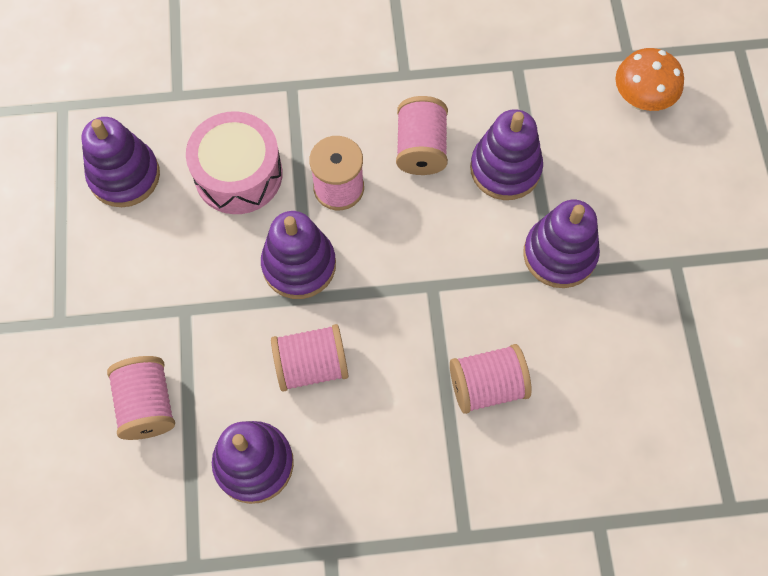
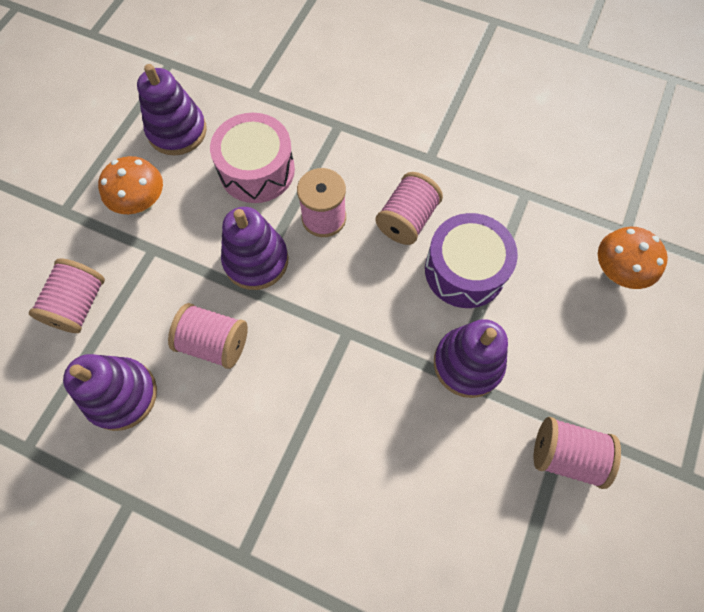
camera: 30 degrees right, 0 degrees up
(140, 269) = (142, 203): none -> orange mushroom
(487, 386) = (340, 439): pink spool -> pink spool (566, 455)
(505, 169) = (465, 270): purple stacking toy -> purple drum

